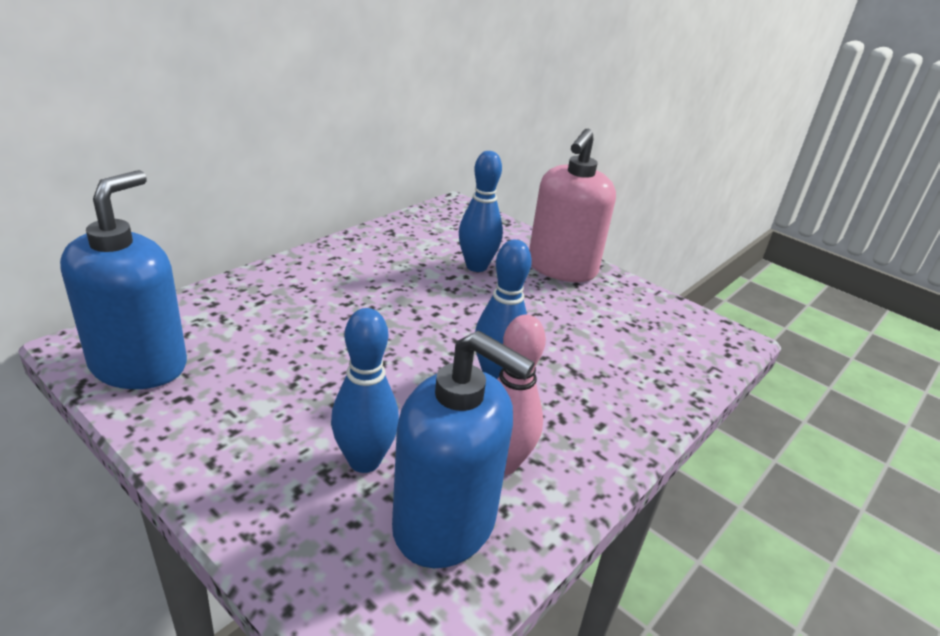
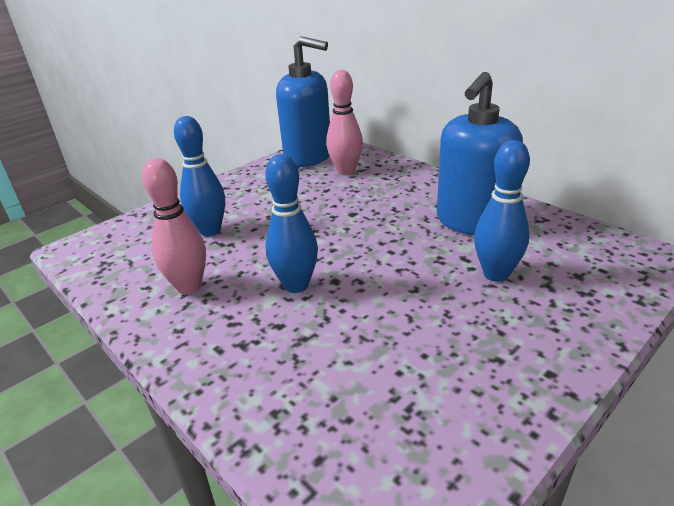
camera: 100 degrees right, 0 degrees up
(222, 331) = (346, 171): none -> pink bowling pin
(445, 524) = (145, 262): blue soap dispenser -> blue soap dispenser (472, 222)
(562, 268) = (534, 347): pink soap dispenser -> none

